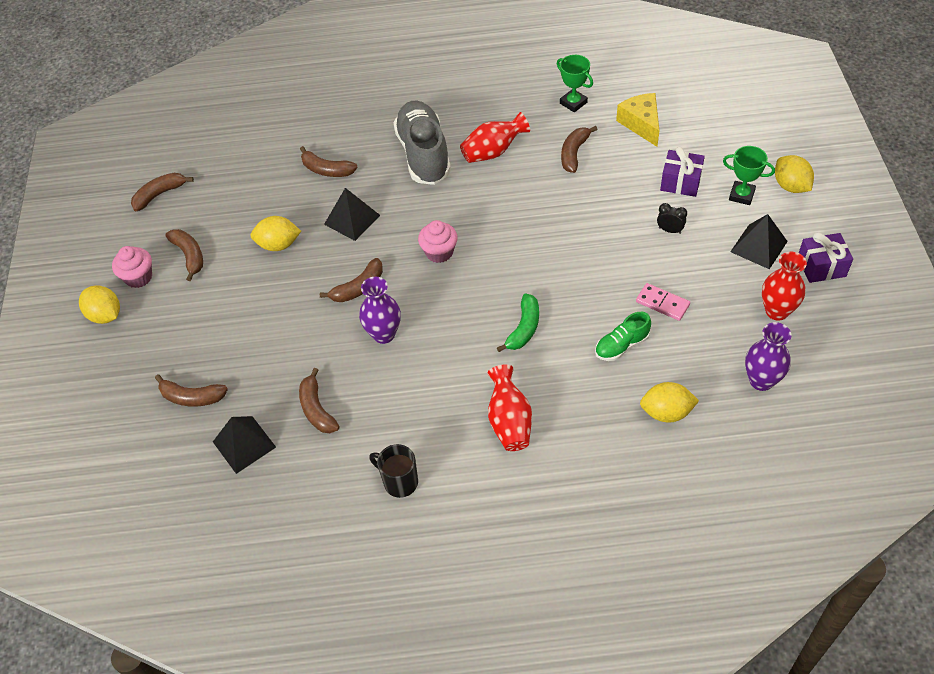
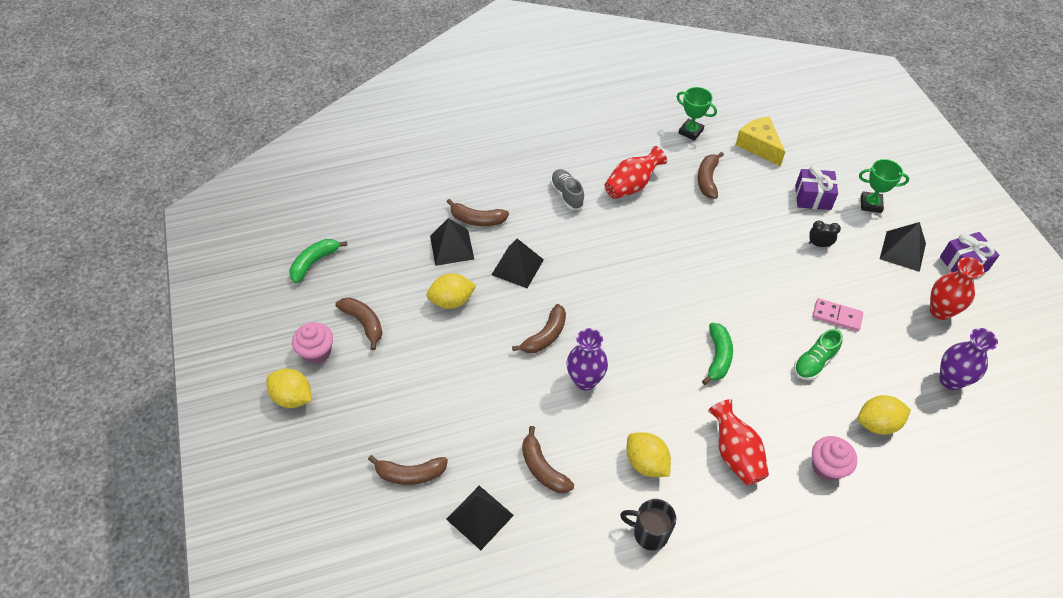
camera: 15 degrees left, 0 degrees up
(159, 194) = (314, 262): brown banana -> green banana
(294, 194) = (452, 247): none -> black pyramid
(423, 154) = (567, 195): grey shoe -> grey shoe, size x0.50
(439, 252) = (613, 290): pink cupcake -> pink cupcake (827, 467)
(790, 186) = (910, 191): yellow lemon -> yellow lemon (646, 463)

